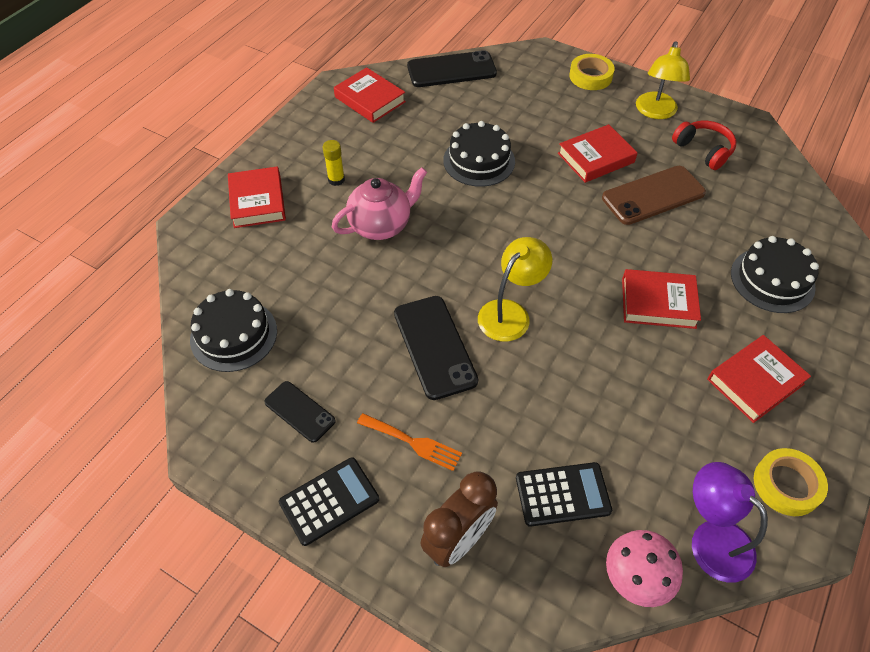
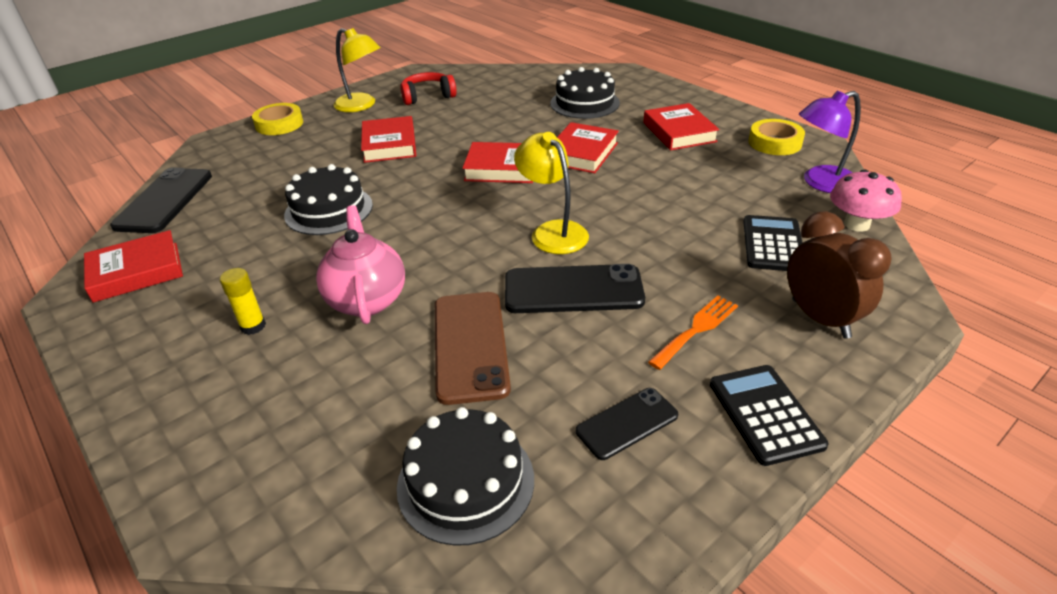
camera: 70 degrees left, 15 degrees down
(257, 201) = (219, 417): red book -> red book (502, 168)
(653, 195) = (460, 128): brown phone -> brown phone (470, 346)

